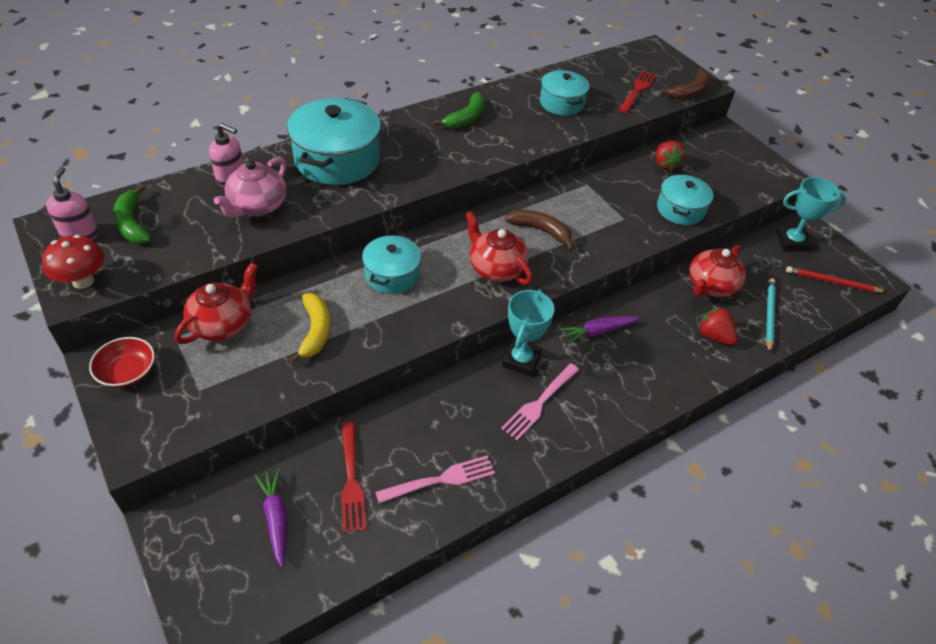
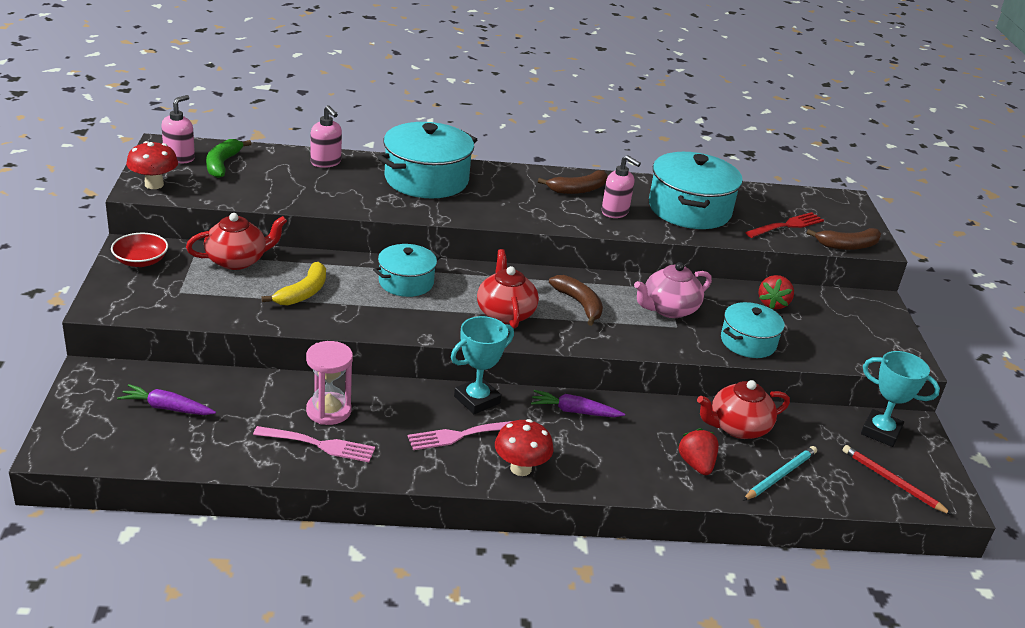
camera: 30 degrees right, 15 degrees down
(257, 206) = (327, 186): pink teapot -> pink teapot (668, 309)
(276, 519) = (167, 408): purple carrot -> purple carrot turned 90 degrees counterclockwise
(351, 479) = (247, 411): red fork -> none
(418, 438) = (328, 411): none -> pink hourglass
(466, 118) = (578, 189): green banana -> brown banana
(513, 130) = (615, 212): none -> pink soap dispenser
(561, 103) = (689, 209): turquoise pot -> turquoise pot, size x1.67
(607, 410) = (521, 468): none -> red mushroom

